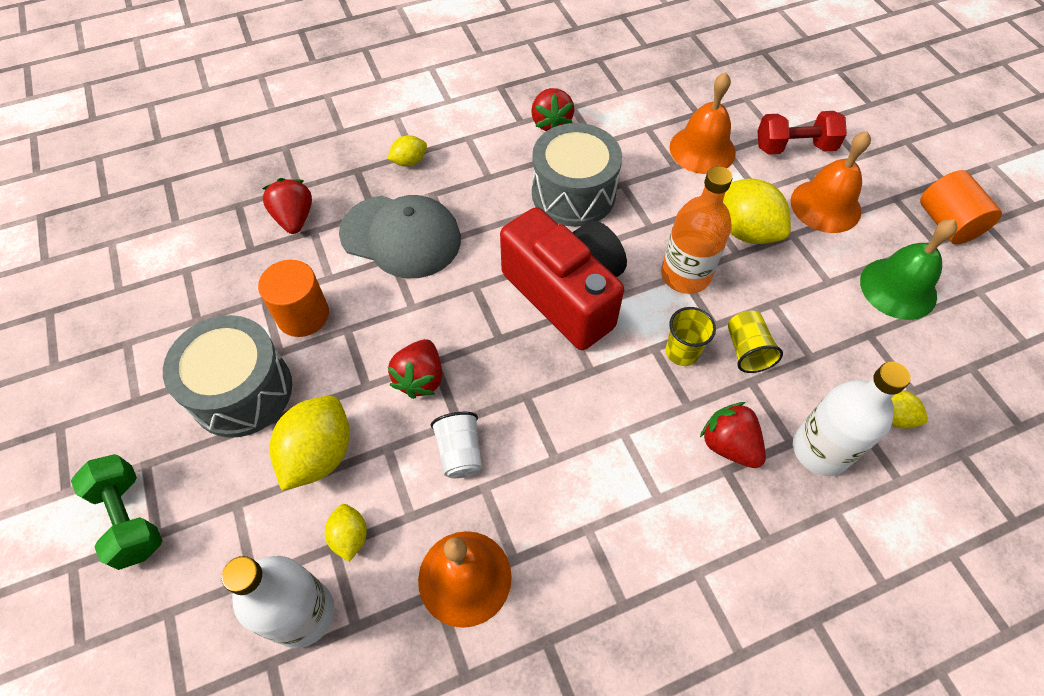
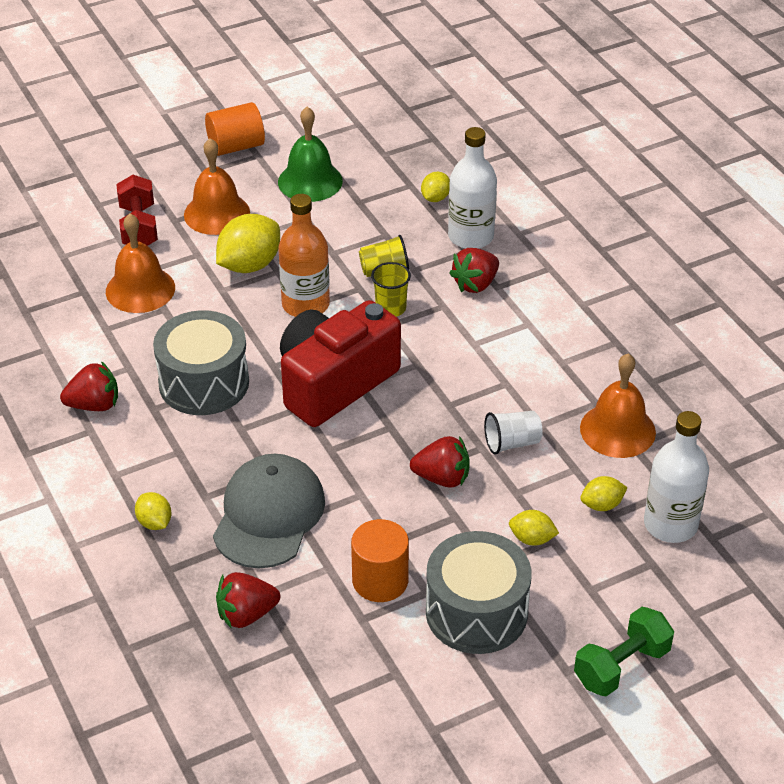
camera: 95 degrees left, 15 degrees down
(319, 454) = (532, 539): yellow lemon -> yellow lemon, size x0.53

